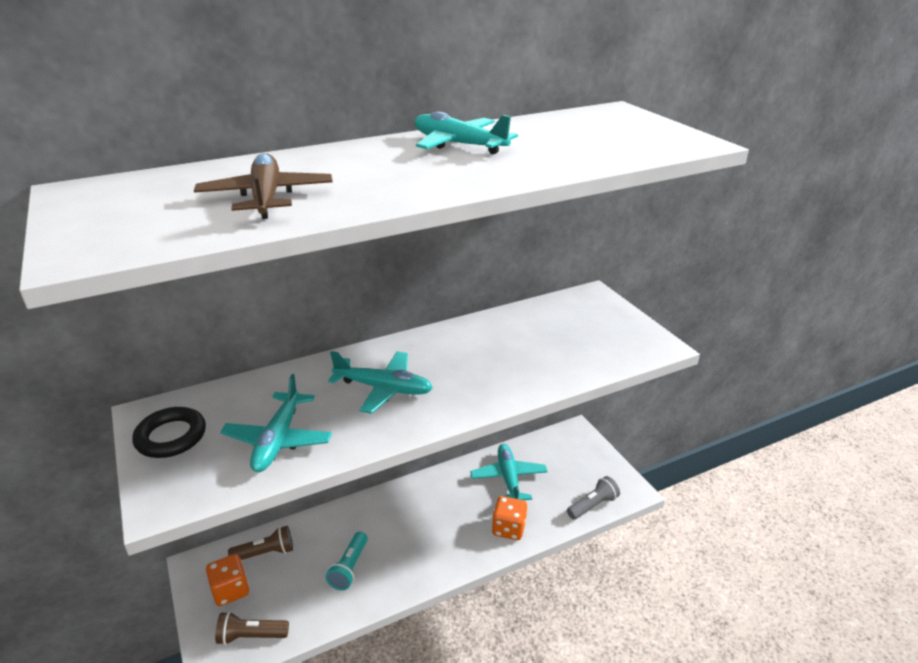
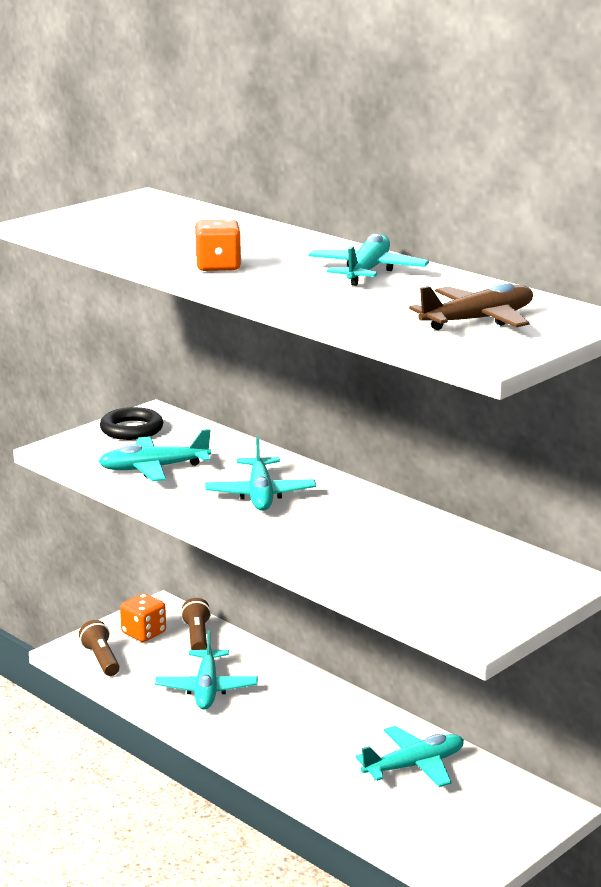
camera: 70 degrees right, 10 degrees down
(265, 553) = (197, 637): brown flashlight -> brown flashlight turned 150 degrees counterclockwise
(266, 197) = (174, 240): brown plane -> brown plane (478, 320)
(349, 567) = (206, 689): turquoise flashlight -> turquoise plane
(508, 528) = (327, 781): orange dice -> orange dice (218, 266)
(592, 505) = (412, 842): grey flashlight -> none

